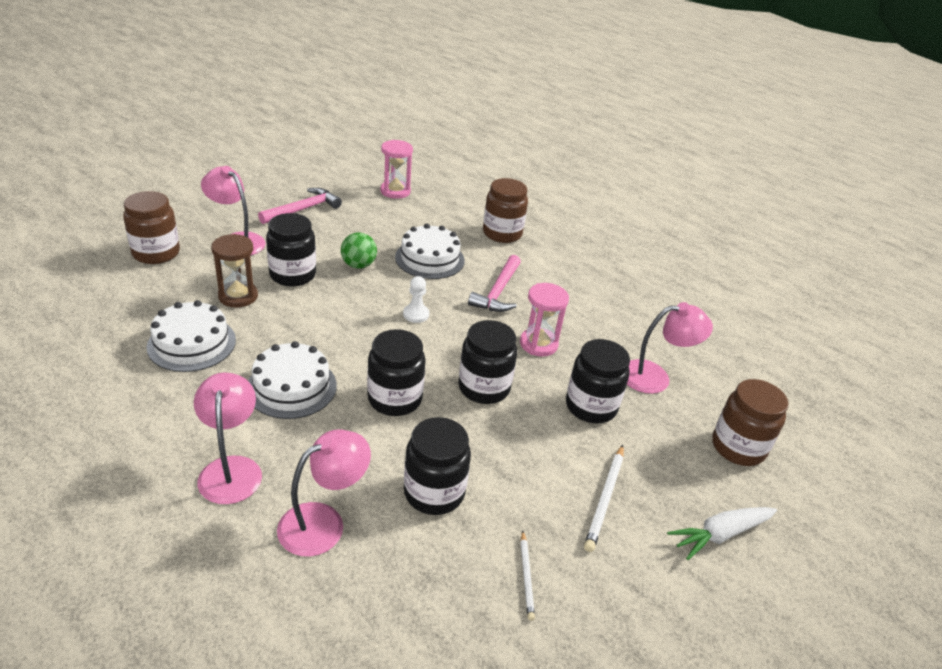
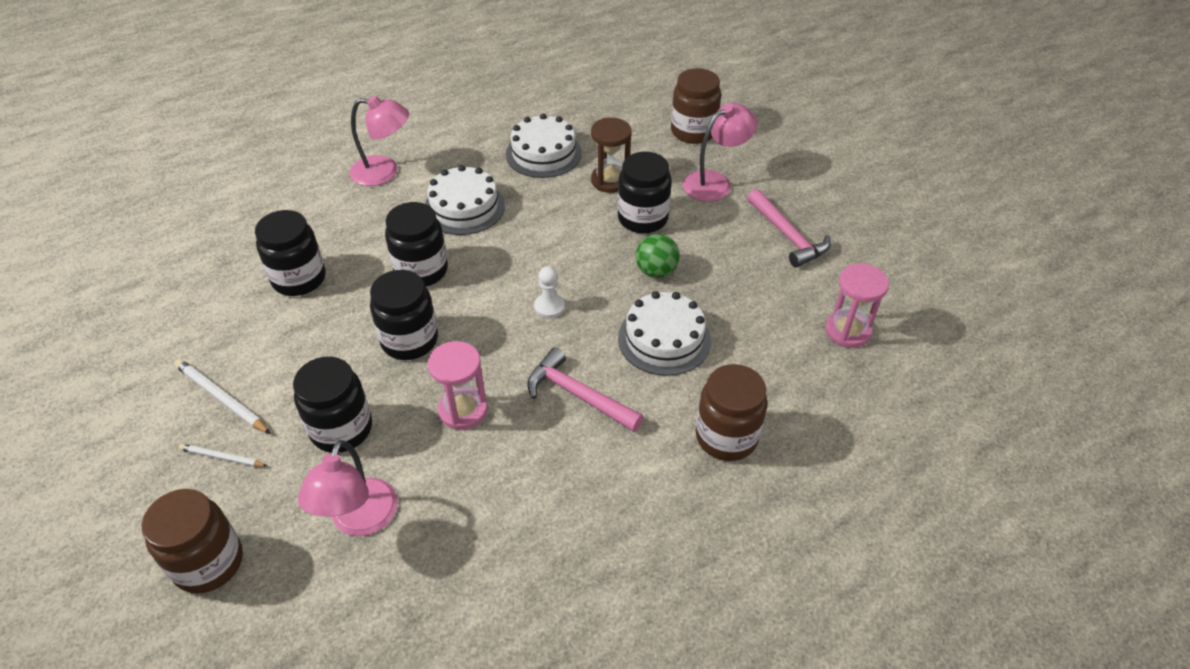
camera: 110 degrees right, 10 degrees up
(323, 522) = (307, 214): pink lamp -> none
(526, 576) = (186, 319): white pencil -> white pencil (222, 457)
(720, 535) = (125, 481): white carrot -> none

